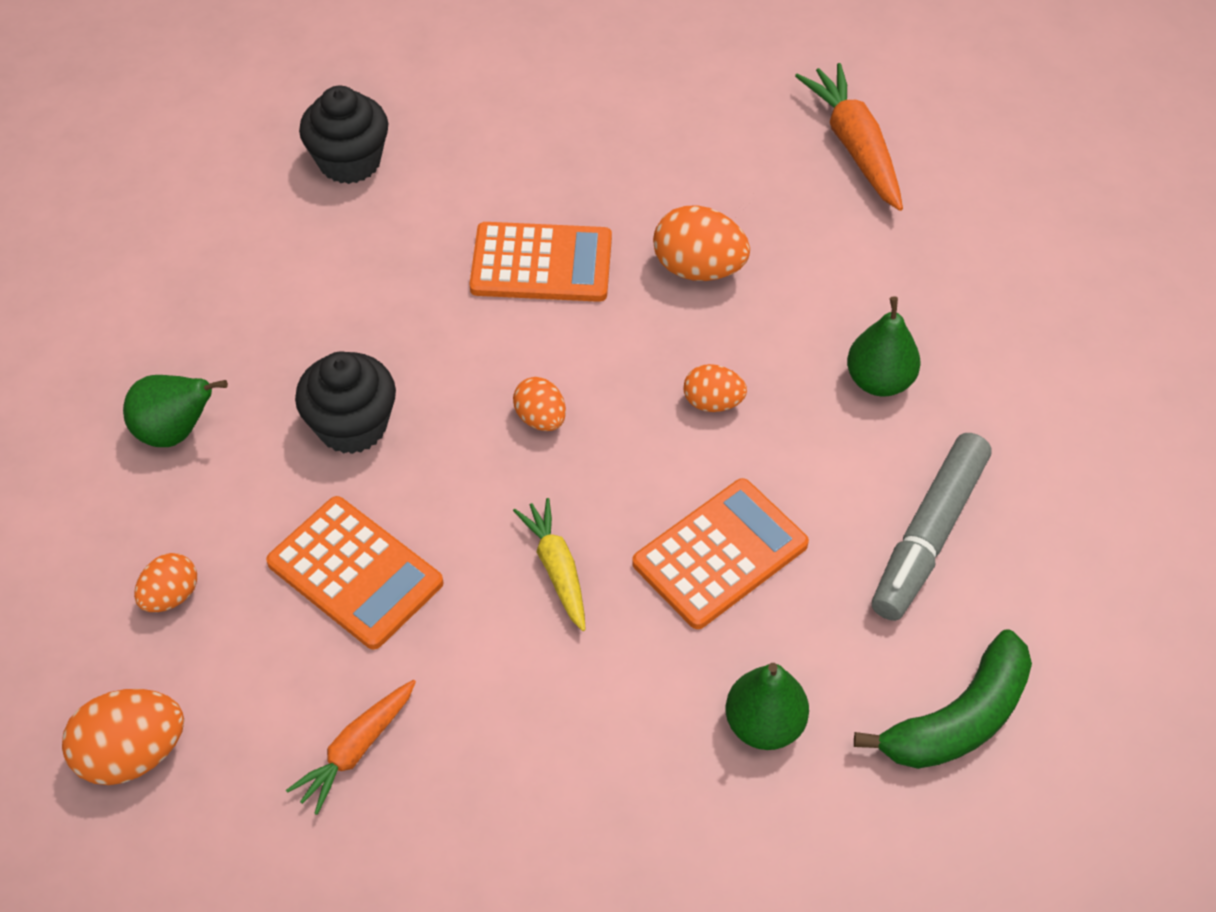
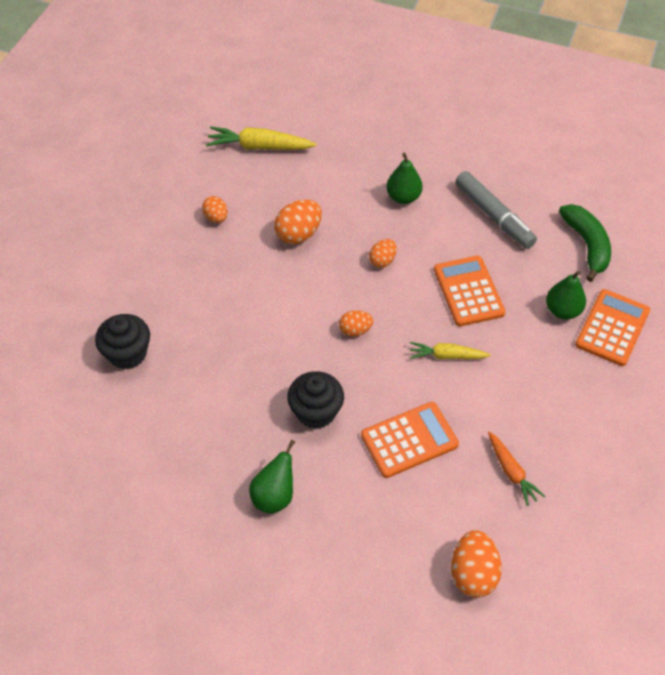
camera: 65 degrees left, 0 degrees up
(171, 596) = (383, 529): orange egg -> orange egg (216, 218)
(541, 263) = (256, 294): orange calculator -> orange calculator (612, 328)
(854, 146) = (259, 147): orange carrot -> yellow carrot

